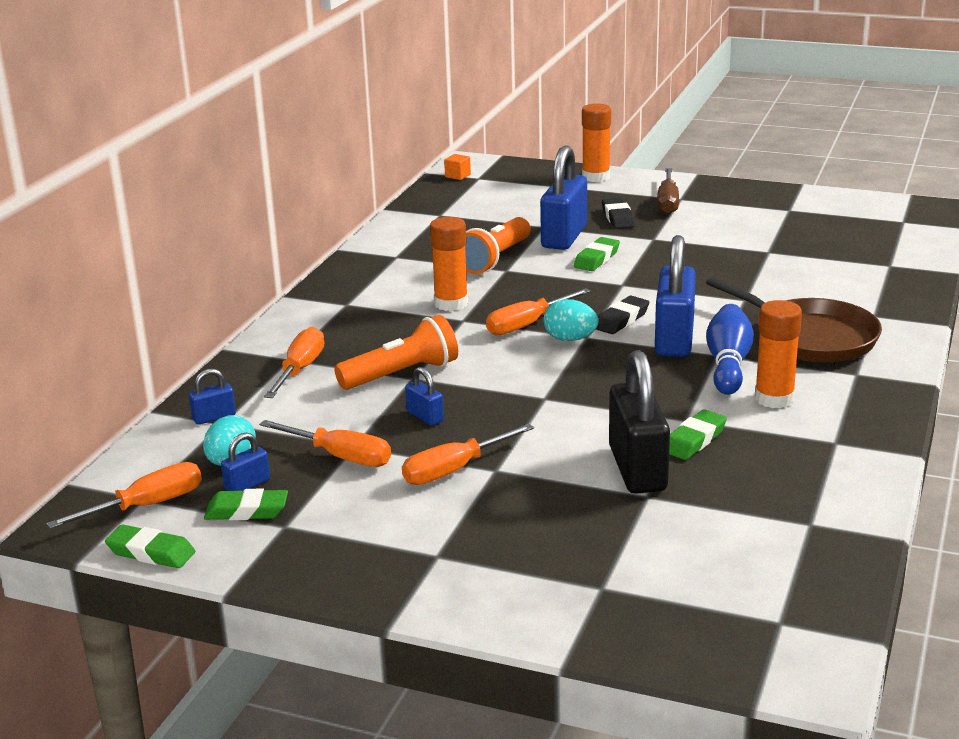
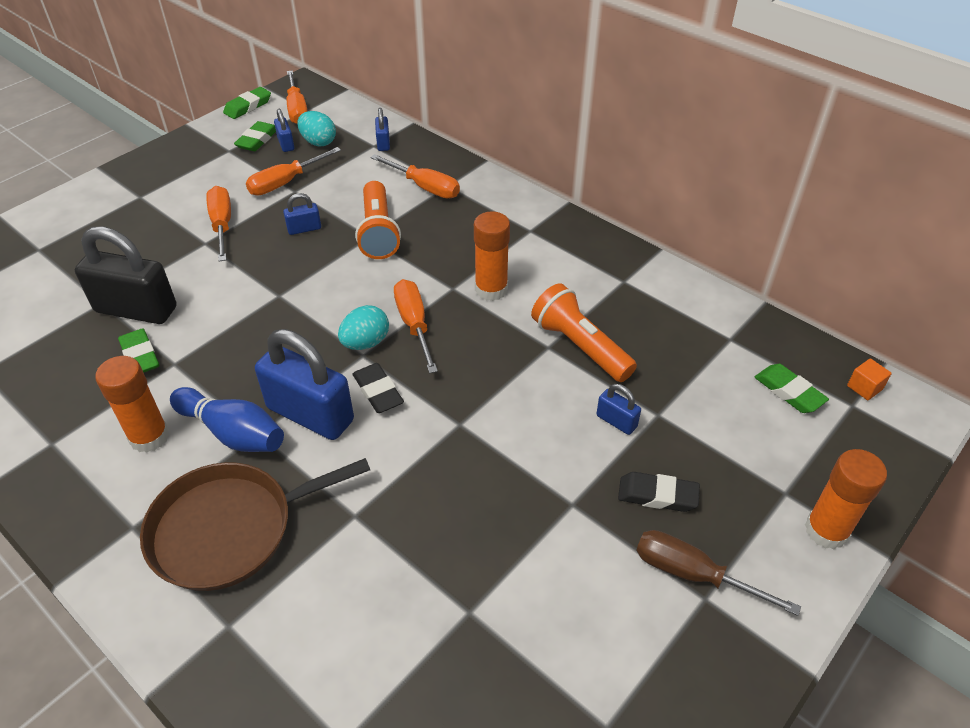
camera: 110 degrees right, 20 degrees up
(564, 237) = (616, 421): blue padlock -> blue padlock, size x0.46
(596, 259) = (538, 427): green eraser -> green eraser (789, 392)

